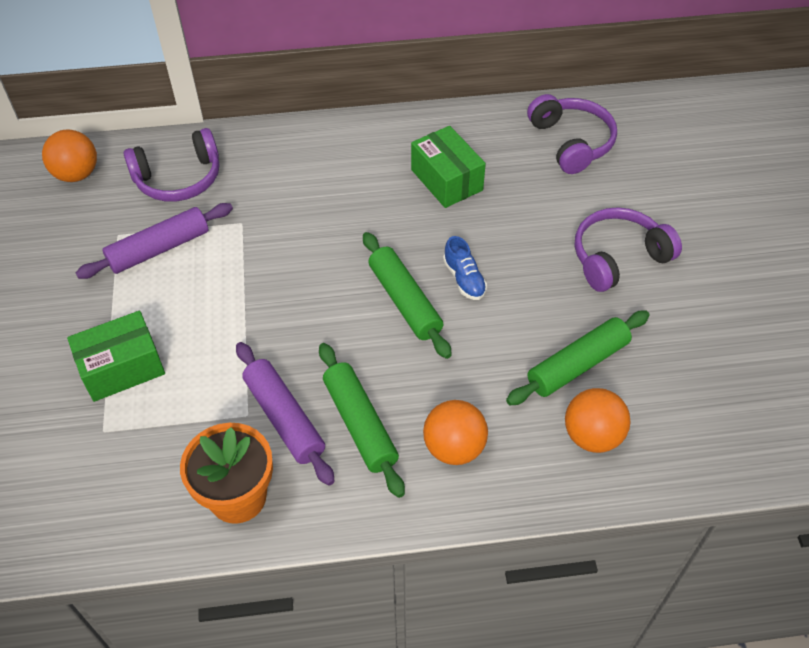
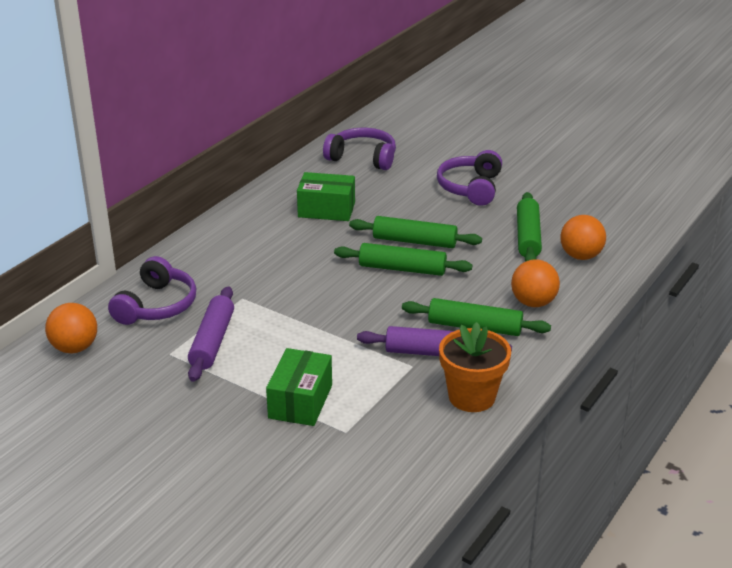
camera: 50 degrees left, 20 degrees down
(464, 279) = (414, 241): blue shoe -> green rolling pin

